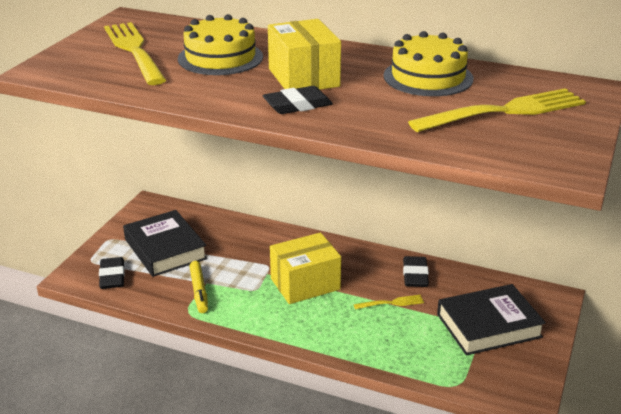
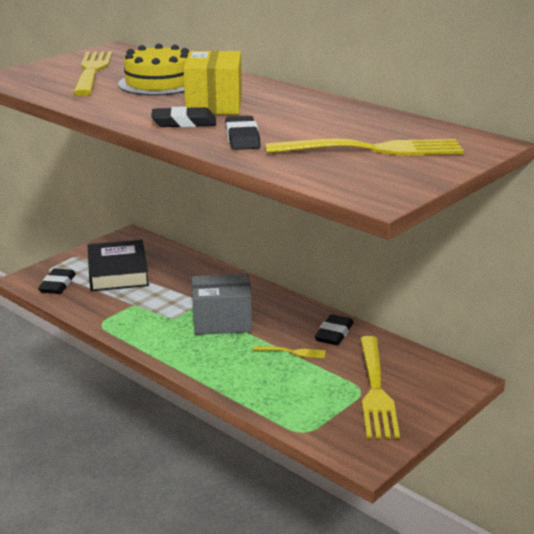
camera: 20 degrees right, 5 degrees down
(199, 291) = (122, 309): yellow marker -> none
(305, 284) = (222, 321): yellow box -> grey box
(373, 116) = (242, 138): none -> black eraser
(428, 77) = (331, 117): yellow cake -> none
(488, 325) = (375, 389): black book -> yellow fork

